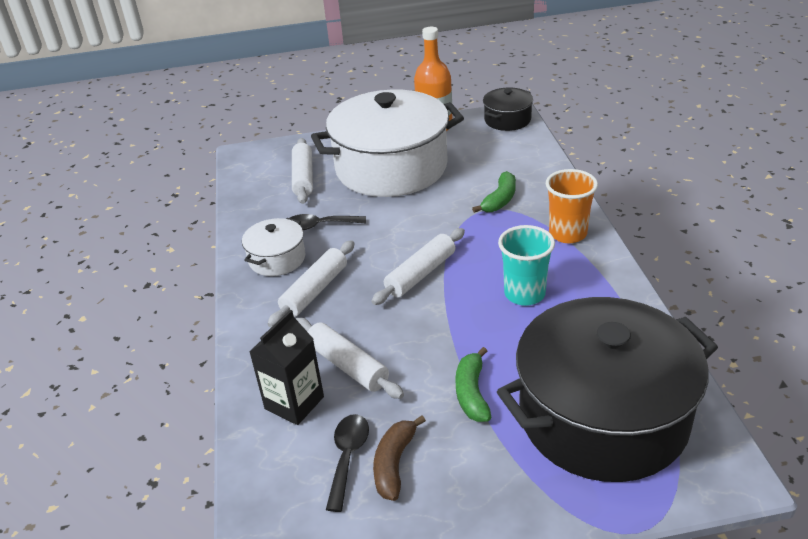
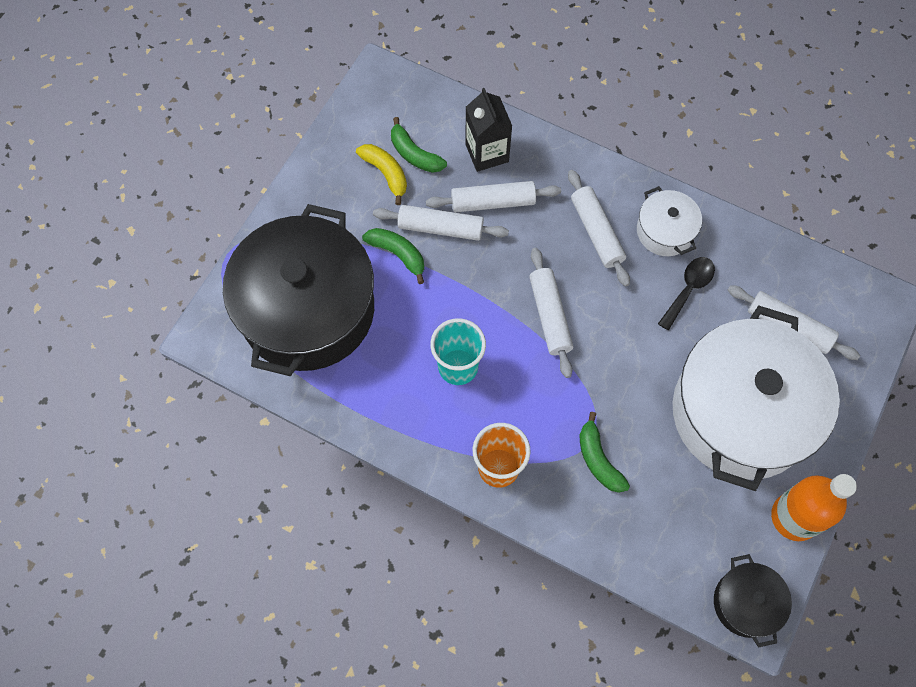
camera: 125 degrees right, 30 degrees up
(347, 457) = (414, 154): black spoon -> green banana
(394, 464) = (386, 174): brown banana -> yellow banana
(412, 382) = (440, 228): none -> white rolling pin

